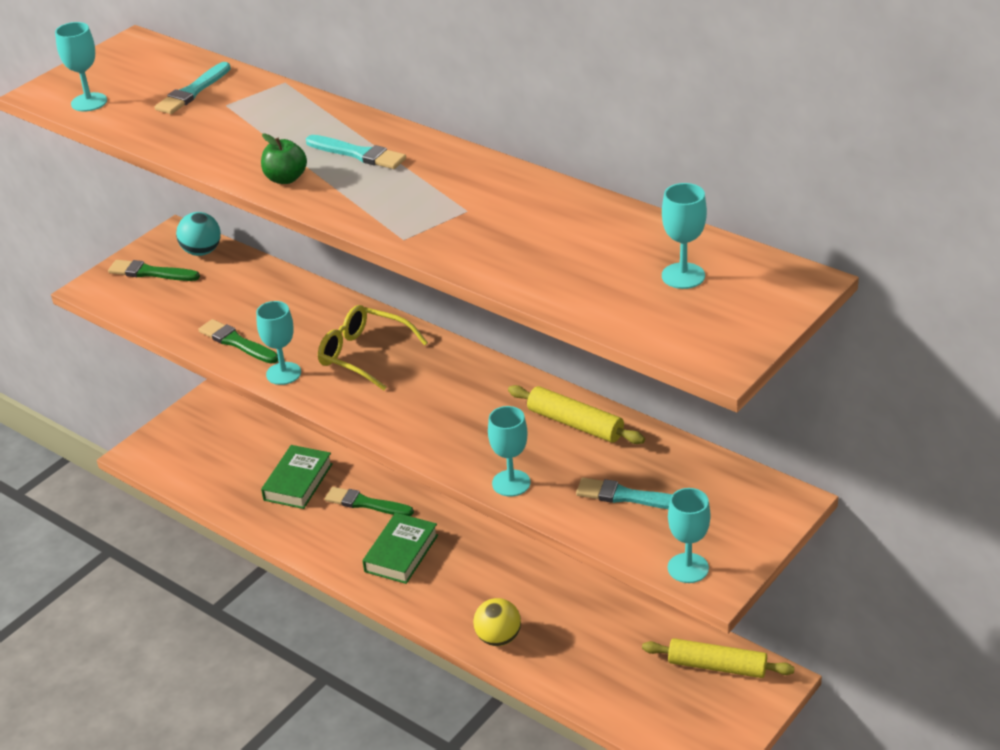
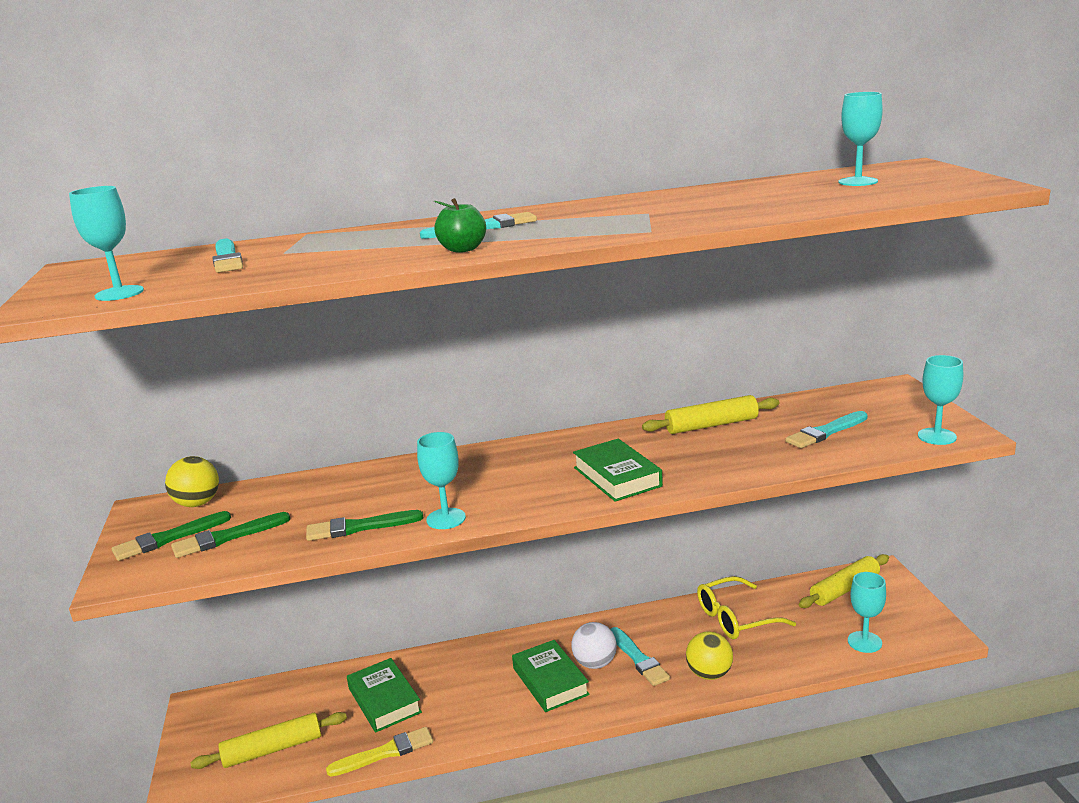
camera: 50 degrees left, 15 degrees down
(202, 252) = (197, 503): turquoise ball -> yellow ball
(204, 464) = (272, 749): none -> yellow rolling pin
(249, 519) = (385, 753): none -> yellow brush
(364, 355) = (487, 476): yellow glasses -> yellow glasses (735, 618)
(366, 503) = (466, 674): green brush -> green brush (227, 537)
(425, 420) = (617, 477): none -> green book
(447, 565) = (595, 663): none -> white ball
(477, 586) = (638, 659): none -> turquoise brush
(511, 483) = (750, 468): turquoise goblet -> turquoise goblet (864, 642)

